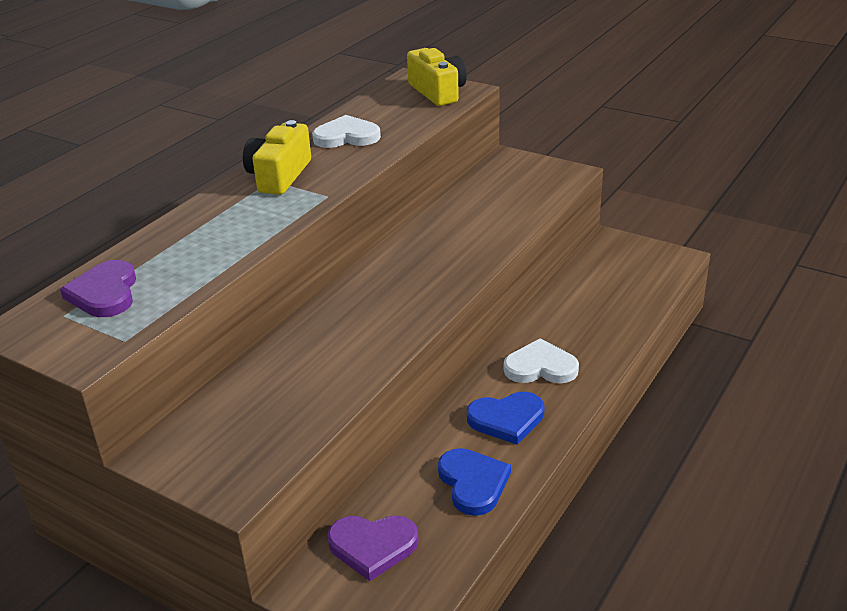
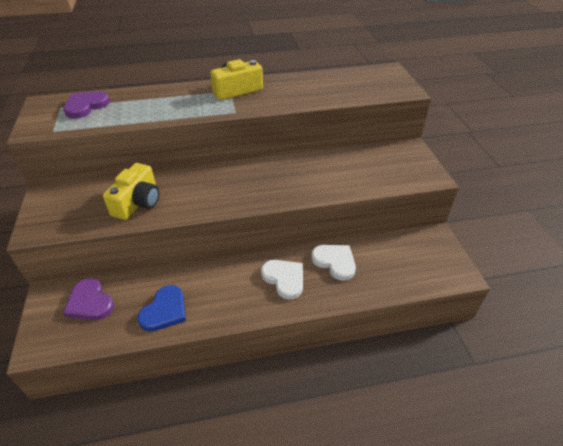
camera: 45 degrees right, 10 degrees up
(346, 136) = (300, 86): white heart -> white heart (335, 262)
(438, 92) = (389, 84): yellow camera -> yellow camera (138, 202)
(506, 419) = (227, 292): blue heart -> none

